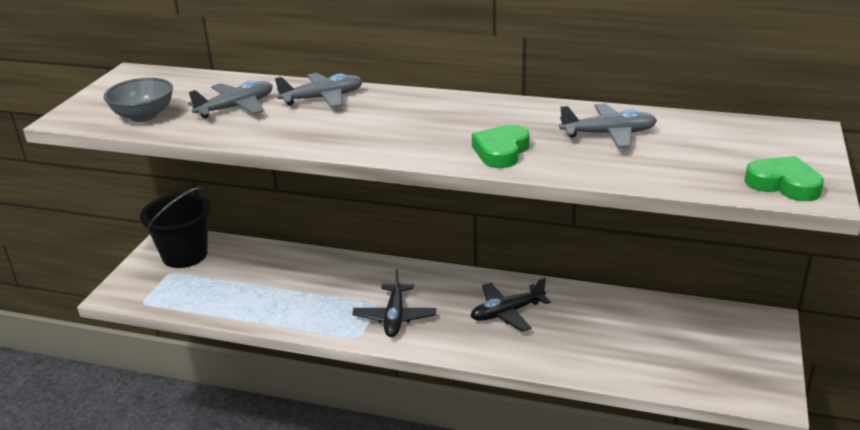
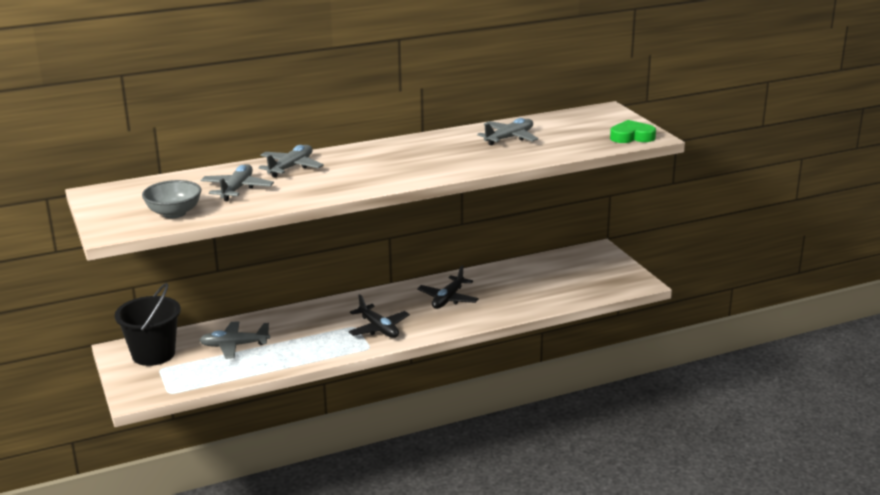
camera: 40 degrees left, 5 degrees down
(252, 276) = (234, 345): none -> grey plane
(501, 151) = (464, 163): green heart -> none

